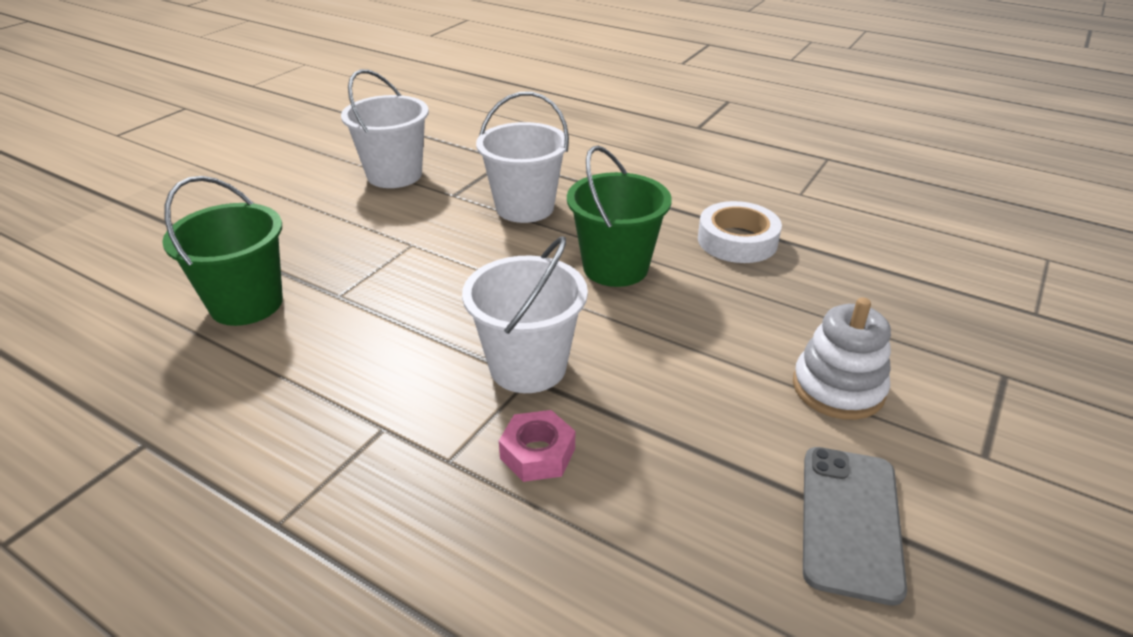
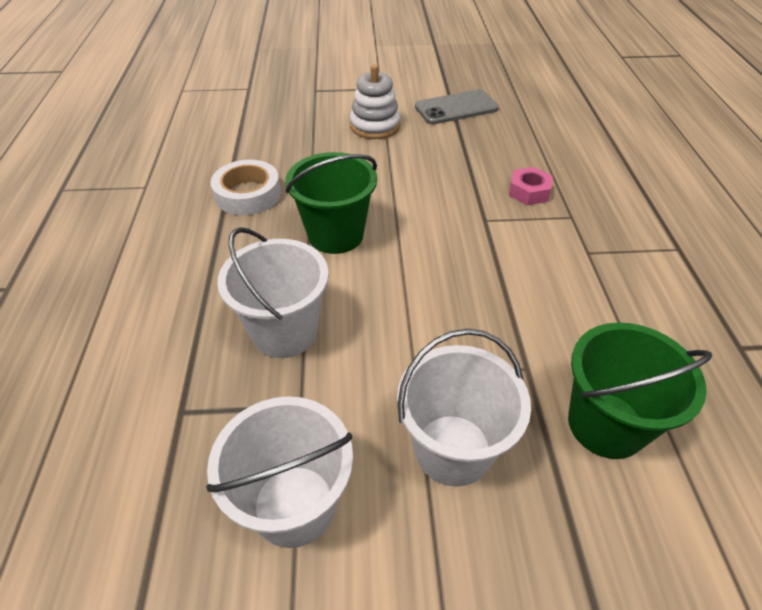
camera: 125 degrees left, 10 degrees up
(528, 366) = (477, 224): white bucket -> white bucket (453, 449)

